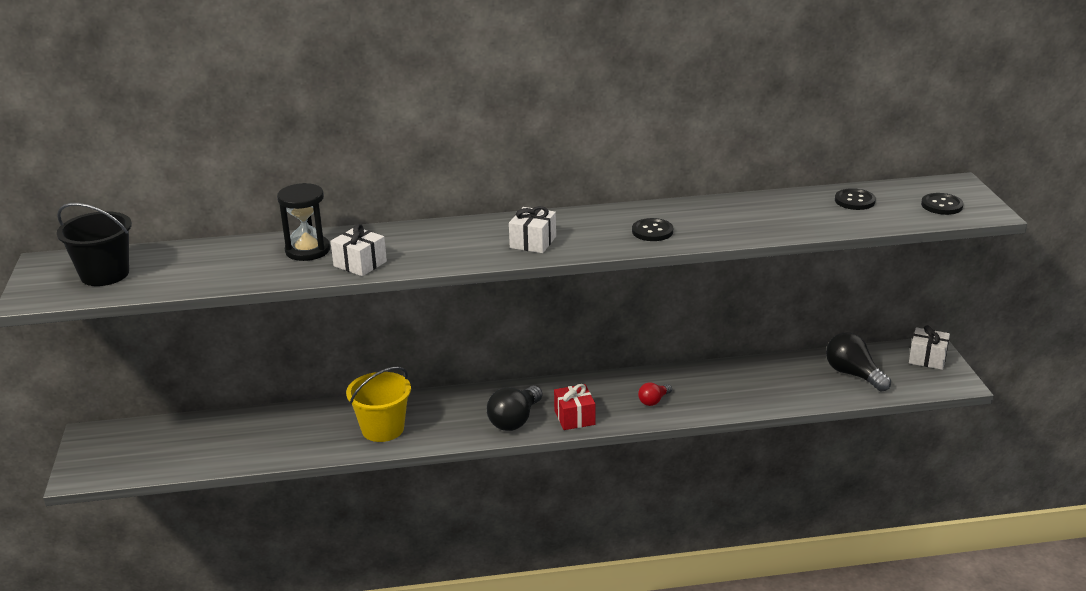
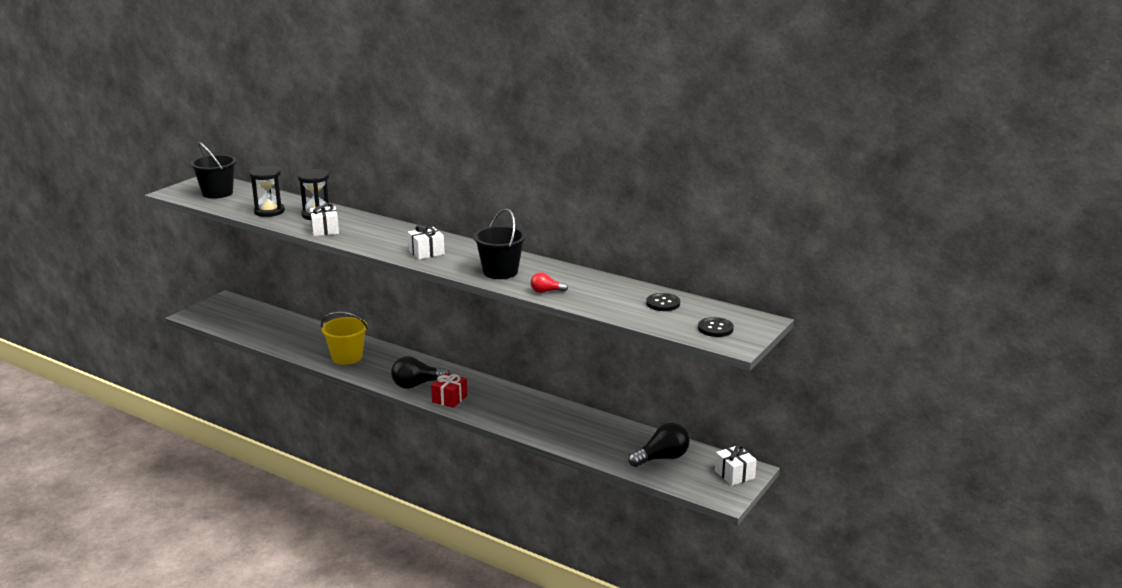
camera: 40 degrees right, 5 degrees down
(235, 270) = (269, 211): none -> black hourglass
(652, 231) = (500, 272): black button -> black bucket
(654, 401) = (509, 412): red light bulb -> red light bulb (546, 291)
(853, 374) = (662, 458): black light bulb -> black light bulb turned 60 degrees clockwise

